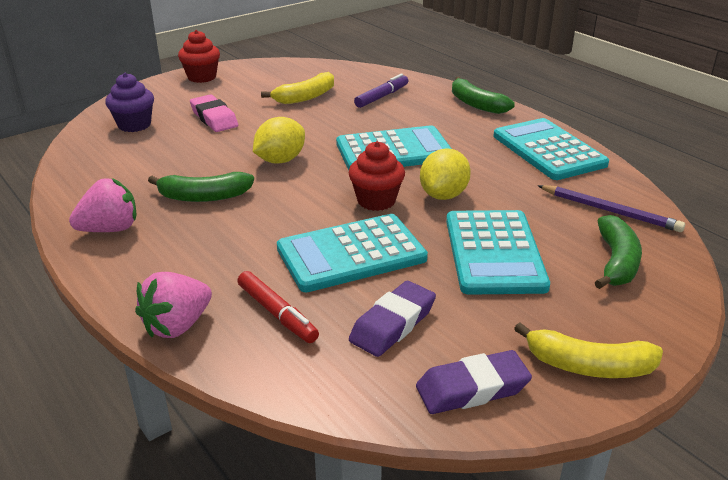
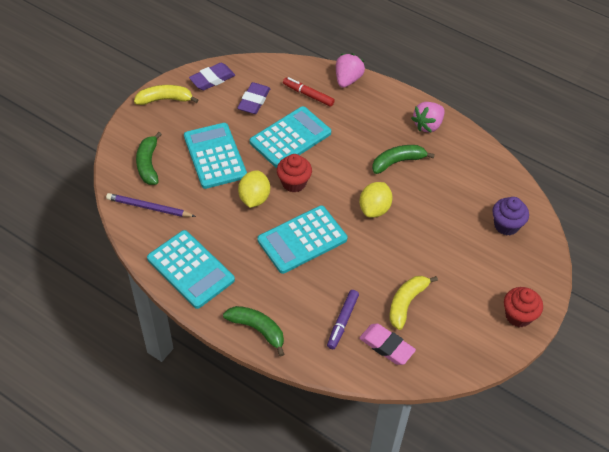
camera: 160 degrees right, 20 degrees up
(214, 118) = (456, 250): pink eraser -> pink eraser (386, 346)

